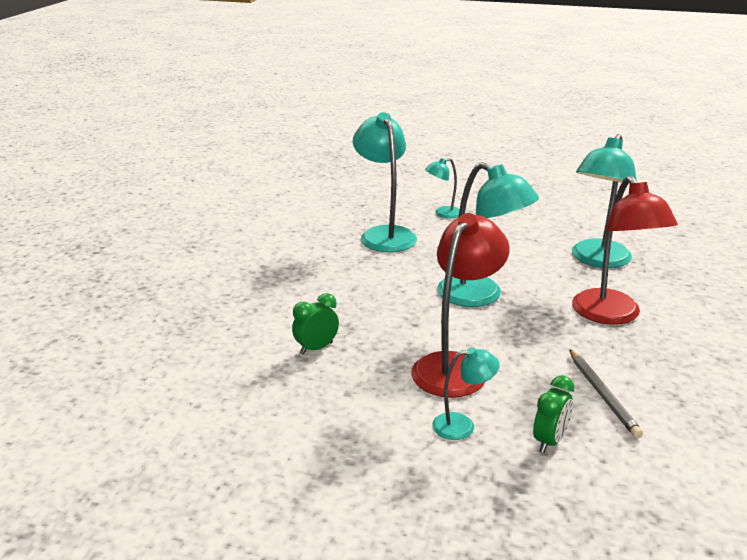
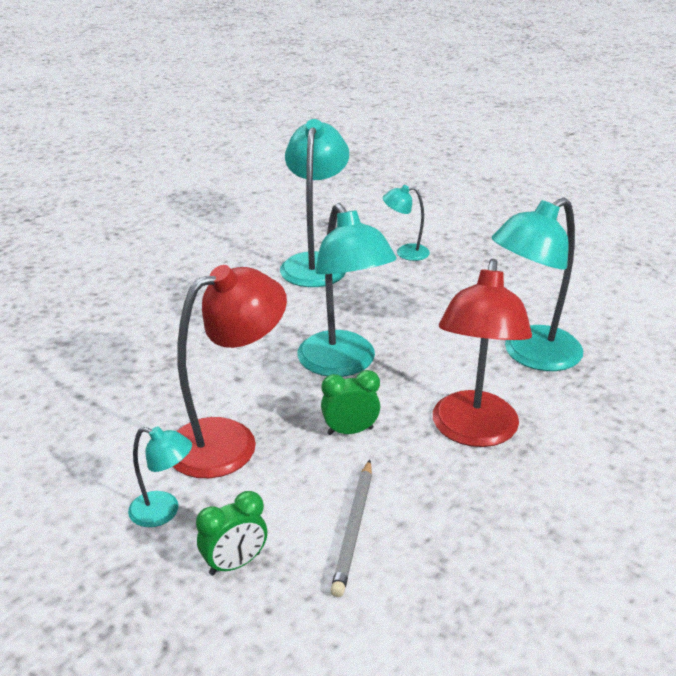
camera: 25 degrees right, 5 degrees up
(316, 348) = (114, 377): green clock -> green clock (350, 431)

